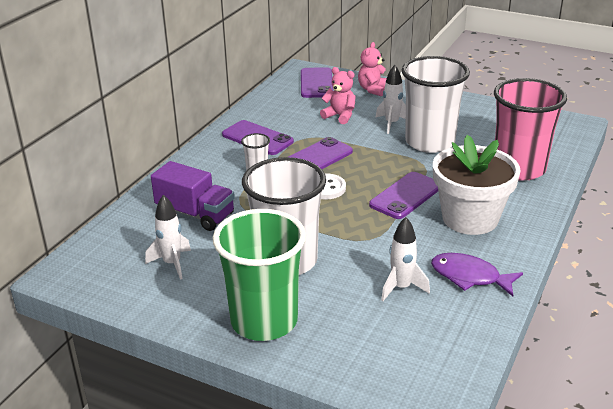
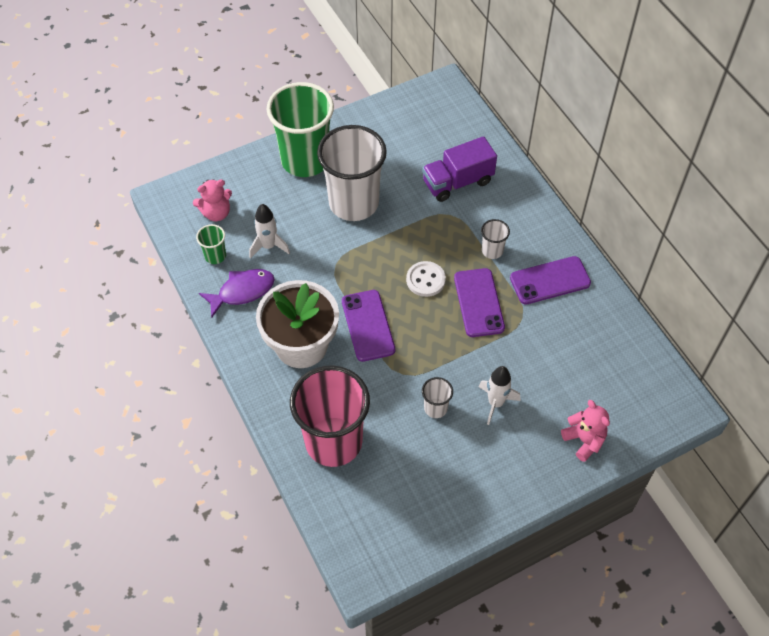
camera: 125 degrees right, 25 degrees up
(172, 264) = (406, 143): white rocket -> none
(316, 83) = (638, 398): purple phone -> none
(340, 116) = (545, 370): pink teddy bear -> pink teddy bear (216, 213)
(430, 142) = (435, 408): white cup -> white cup, size x0.42
(458, 317) = (215, 256): none -> green cup

